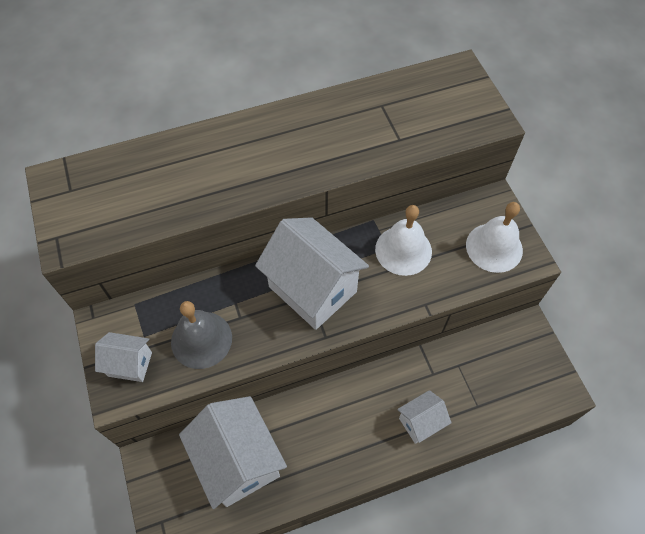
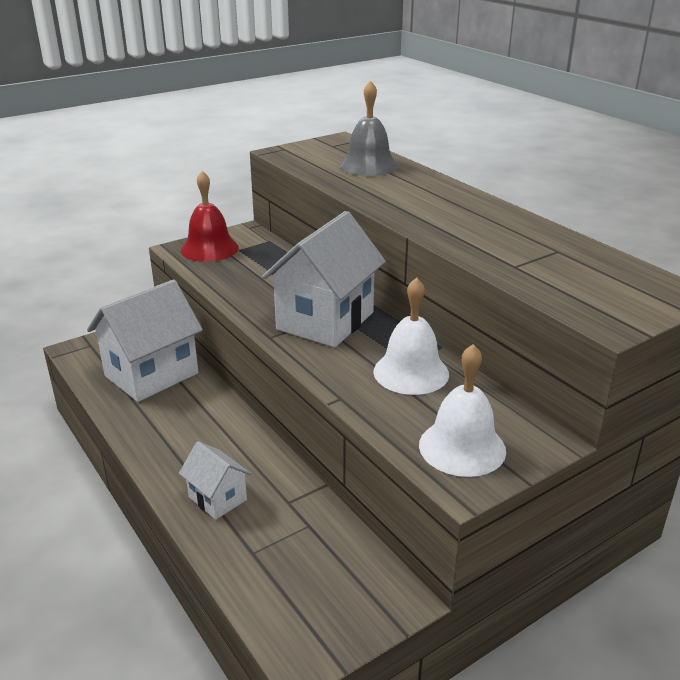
camera: 75 degrees right, 30 degrees down
(130, 364) = (209, 248): white house -> red bell
(201, 339) = (244, 274): grey bell -> grey bell (368, 165)

